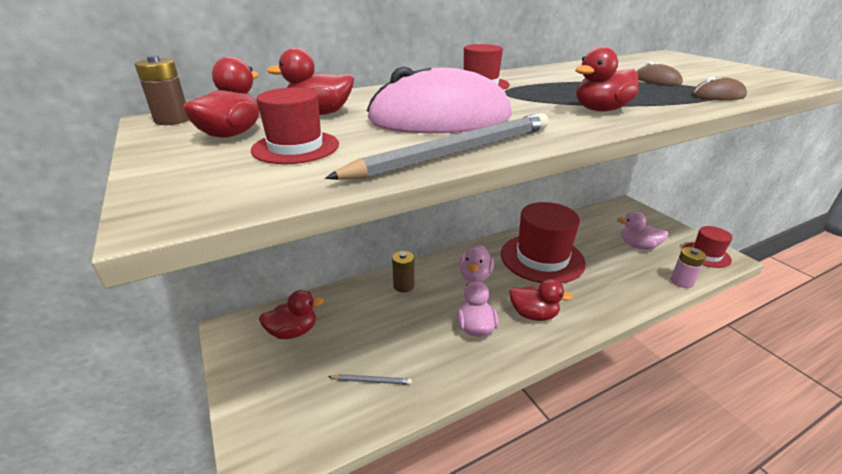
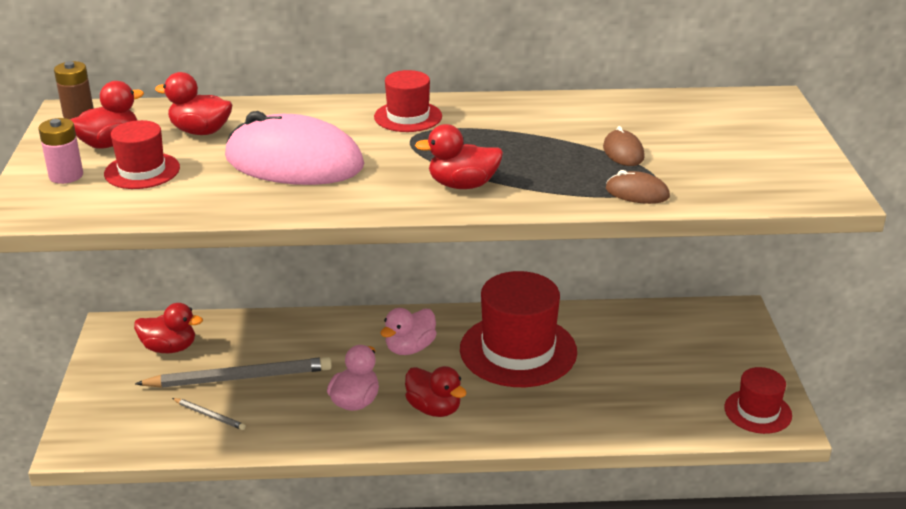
camera: 25 degrees right, 0 degrees up
(403, 286) = (318, 334): brown battery -> none
(455, 152) = (251, 205): grey pencil -> grey pencil (239, 377)
(638, 246) = (672, 372): pink duck -> none
(681, 282) = (670, 431): pink battery -> pink battery (66, 176)

